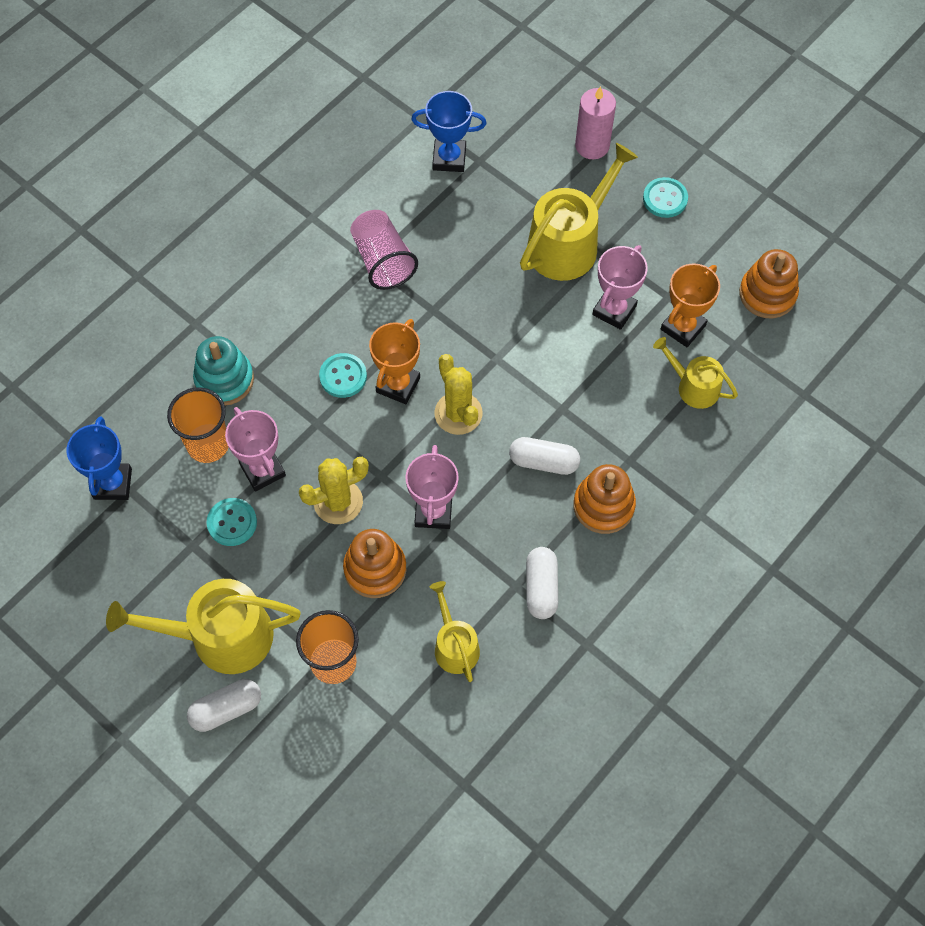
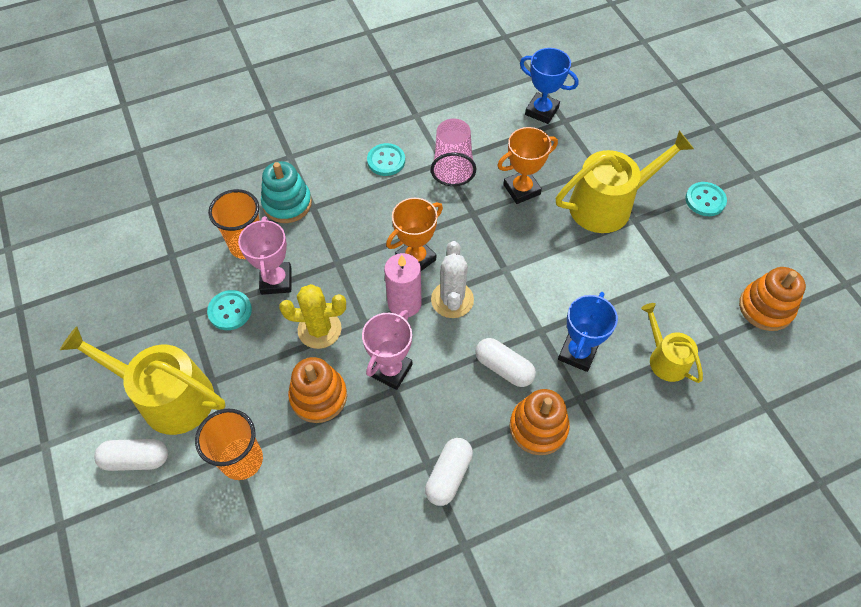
camera: 25 degrees right, 5 degrees down
(113, 484) = (162, 245): blue trophy -> blue trophy (577, 353)
(343, 376) = (376, 235): turquoise button -> turquoise button (386, 161)
(454, 645) = (348, 492): yellow watering can -> none
(458, 413) = (452, 300): yellow cactus -> white cactus
(592, 146) = (661, 140): pink candle -> pink candle (404, 303)
(614, 310) = (622, 270): pink trophy -> none
(683, 327) = (677, 306): orange trophy -> orange trophy (521, 189)

